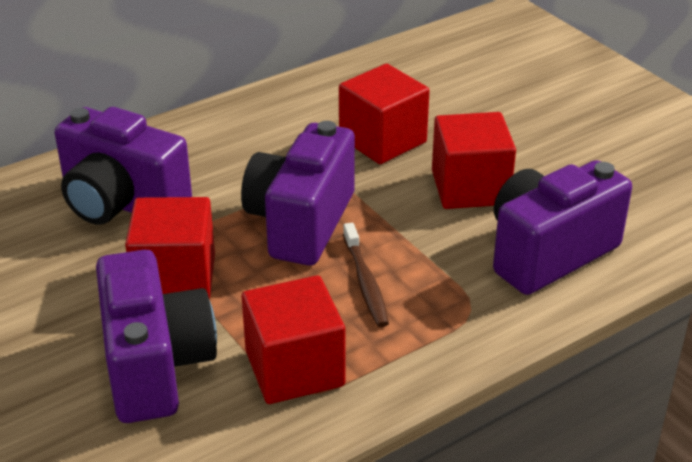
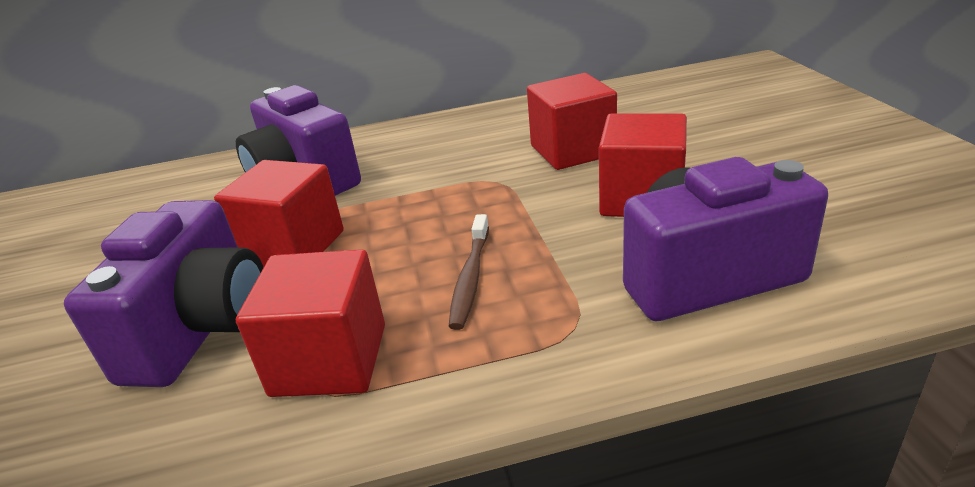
camera: 25 degrees right, 5 degrees down
(301, 223) = (445, 213): purple camera -> none

